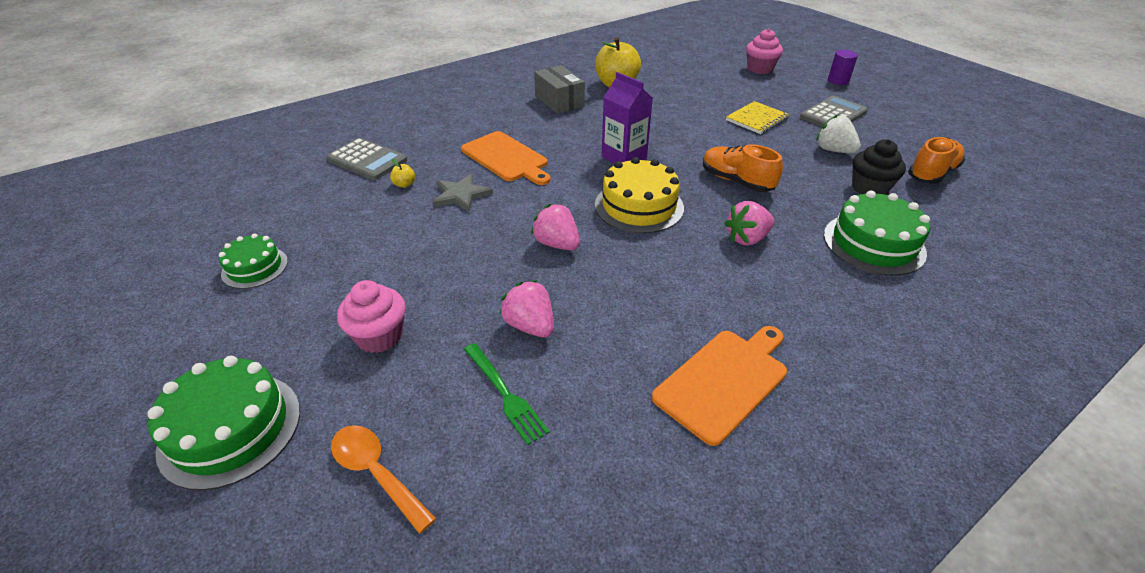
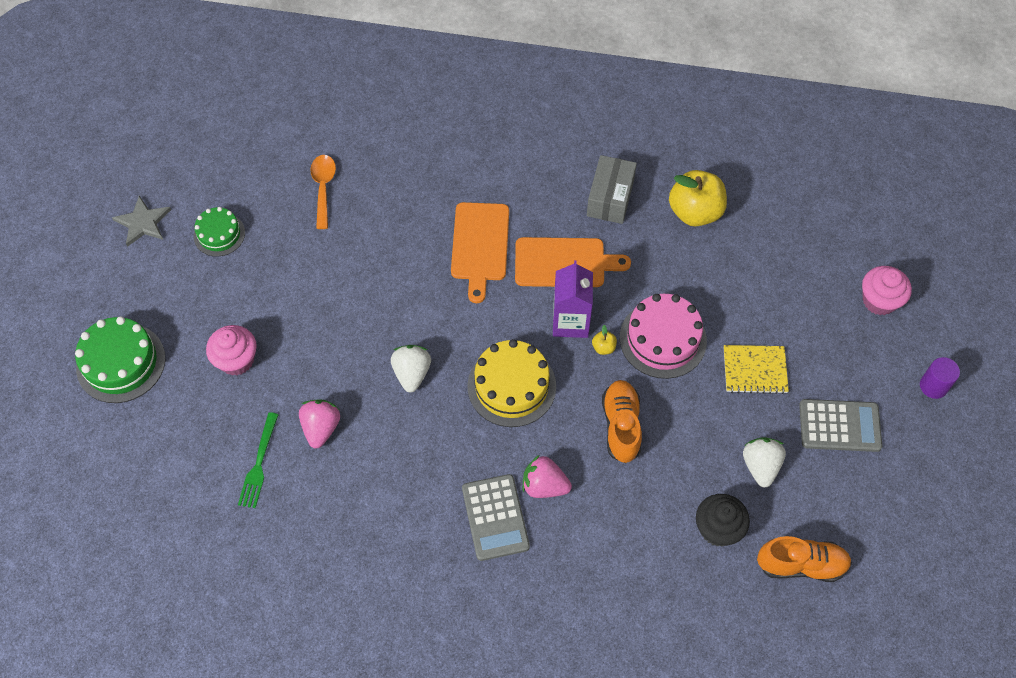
camera: 45 degrees right, 20 degrees up
(367, 160) = (379, 163): grey calculator -> grey calculator (495, 517)
(376, 473) = (160, 453): orange spoon -> orange spoon (323, 188)
(404, 184) = (377, 218): yellow apple -> yellow apple (603, 347)
(461, 195) = (403, 264): grey star -> grey star (143, 222)
(557, 244) = (412, 373): pink strawberry -> white strawberry
(689, 135) = (663, 339): none -> pink cake
(724, 381) = (378, 567): orange cutting board -> orange cutting board (564, 263)
(873, 243) = (628, 574): green cake -> none

